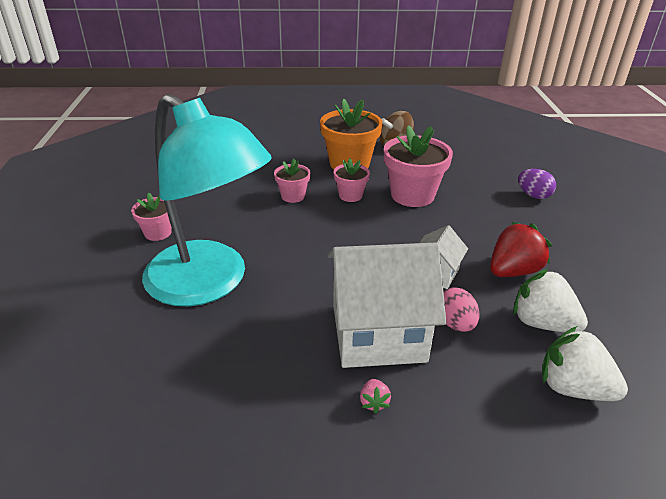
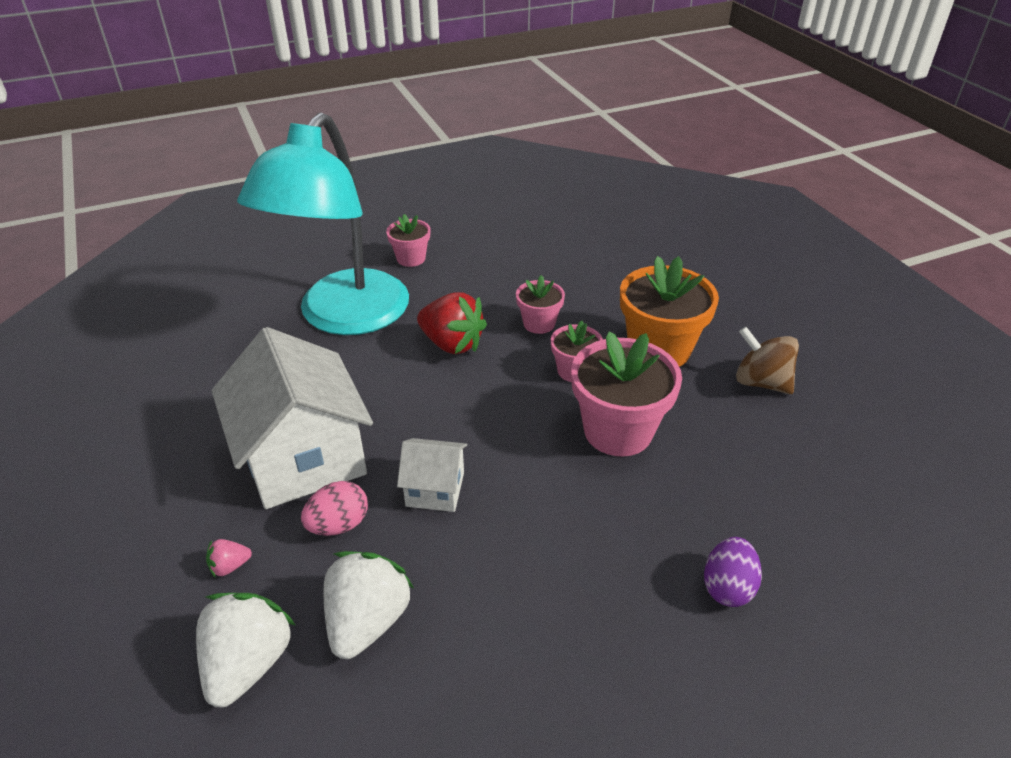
camera: 70 degrees right, 5 degrees up
(374, 402) = (199, 477): pink strawberry -> pink strawberry (230, 566)
(513, 271) = (477, 576): red strawberry -> red strawberry (452, 344)

